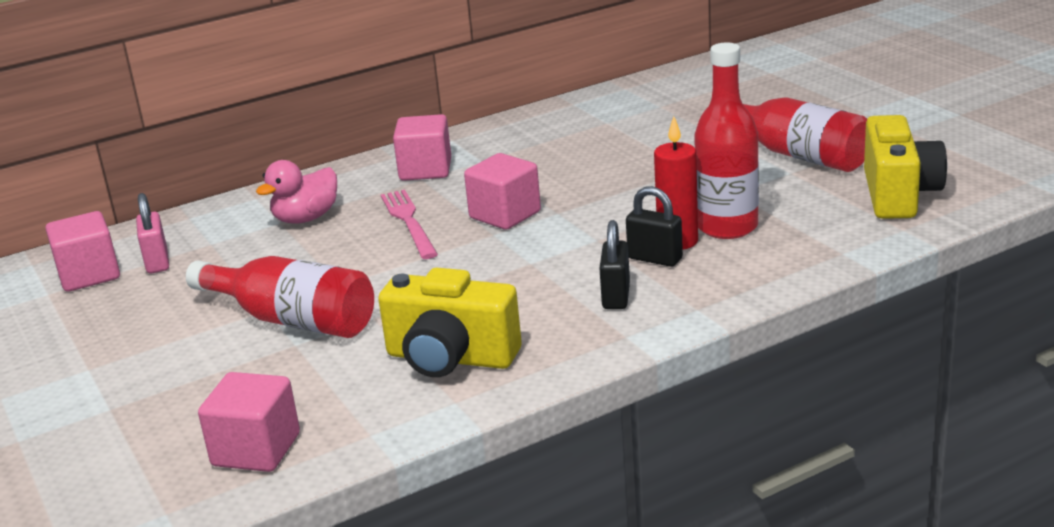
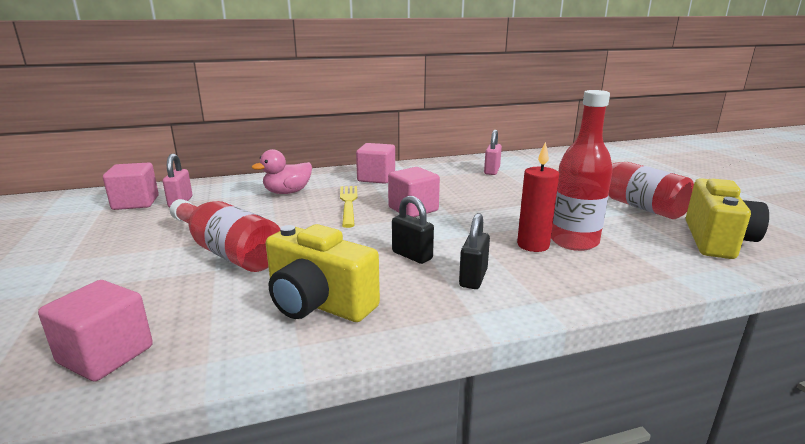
camera: 10 degrees right, 5 degrees down
(408, 222) = (348, 204): pink fork -> yellow fork
(595, 127) = (492, 171): none -> pink padlock
(655, 259) = (512, 255): black padlock -> black padlock (412, 255)

